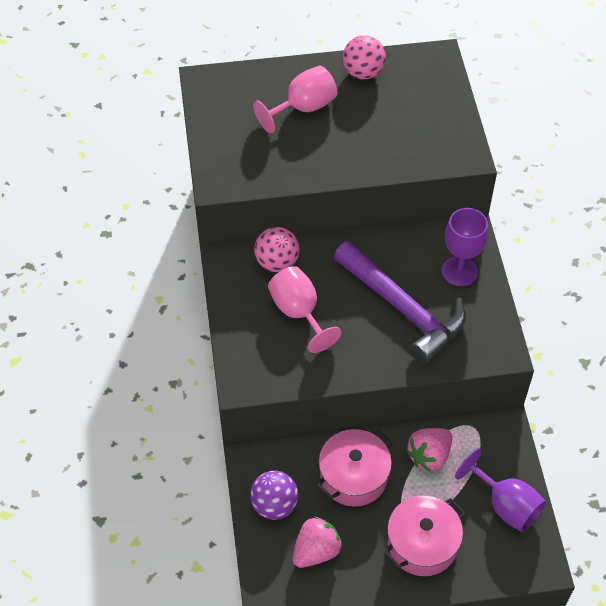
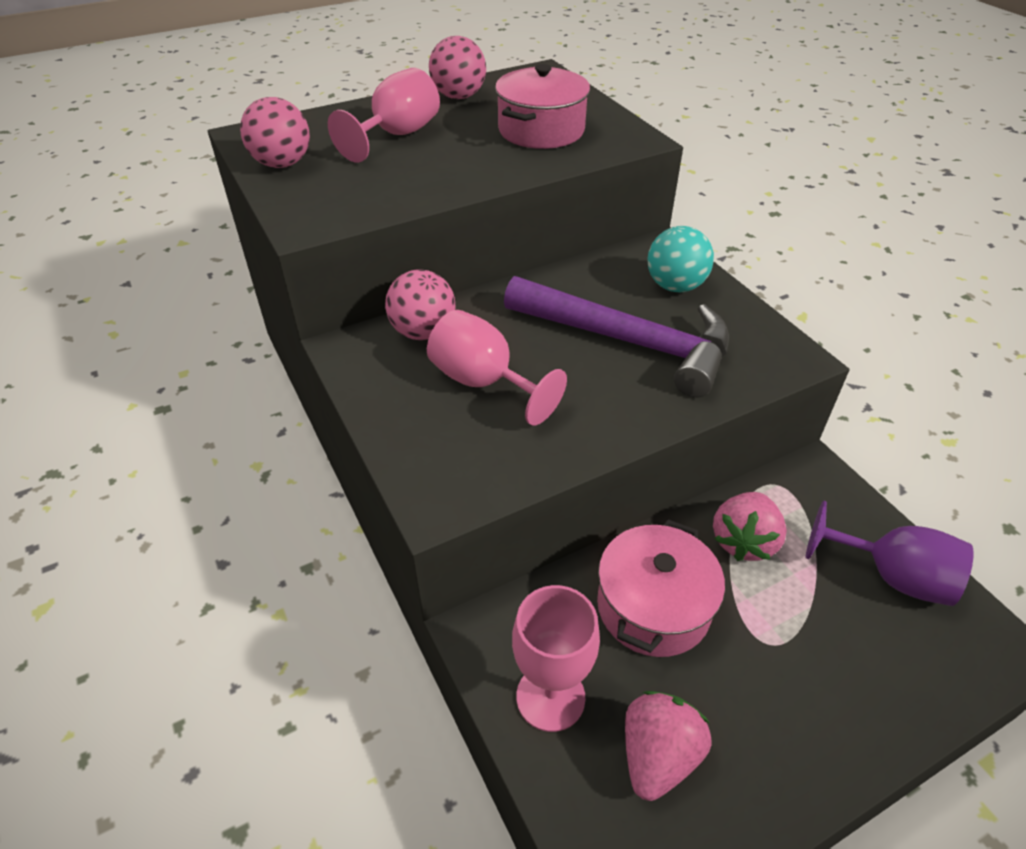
camera: 20 degrees left, 10 degrees down
(219, 120) = (282, 164): none -> pink ball
(274, 505) = (550, 697): purple ball -> pink goblet
(422, 544) = (816, 679): pink pot -> pink pot (541, 130)
(459, 271) = (675, 286): purple goblet -> turquoise ball

